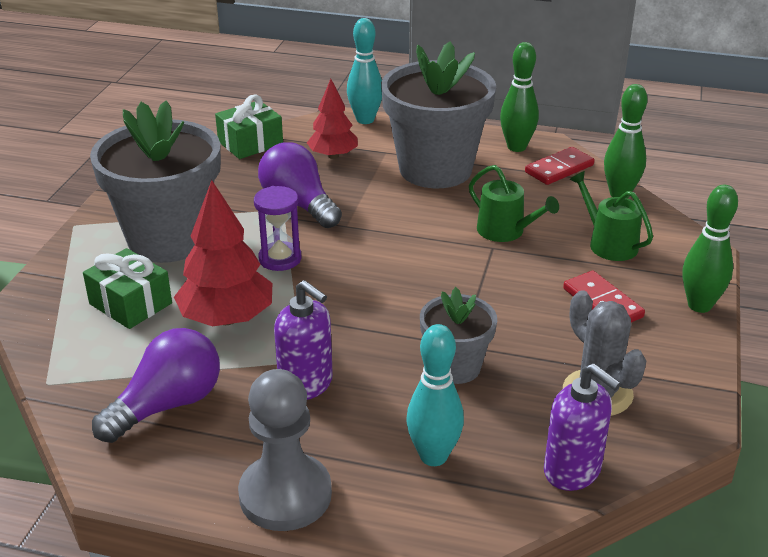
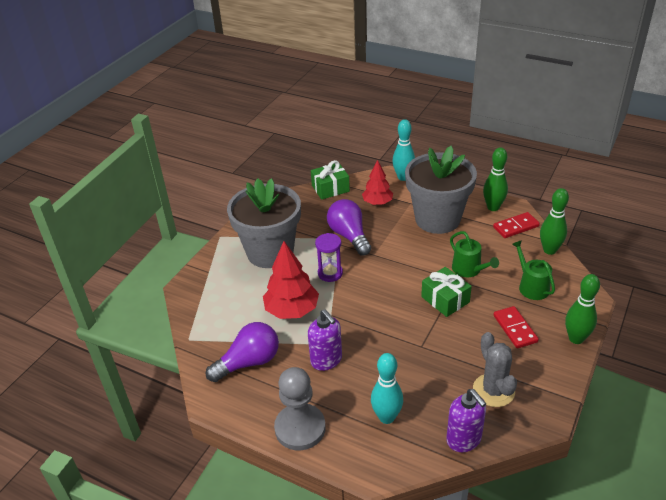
camera: 15 degrees right, 5 degrees up
(130, 303) = (241, 293): green gift -> green gift (445, 299)
(455, 367) = (414, 361): grey flower pot -> none

